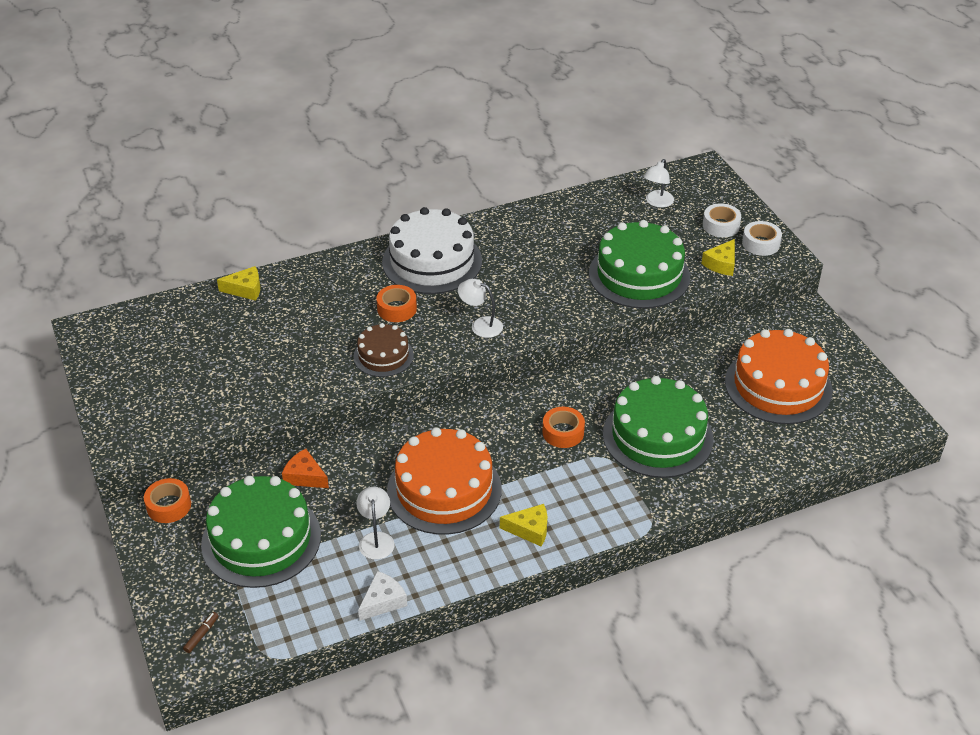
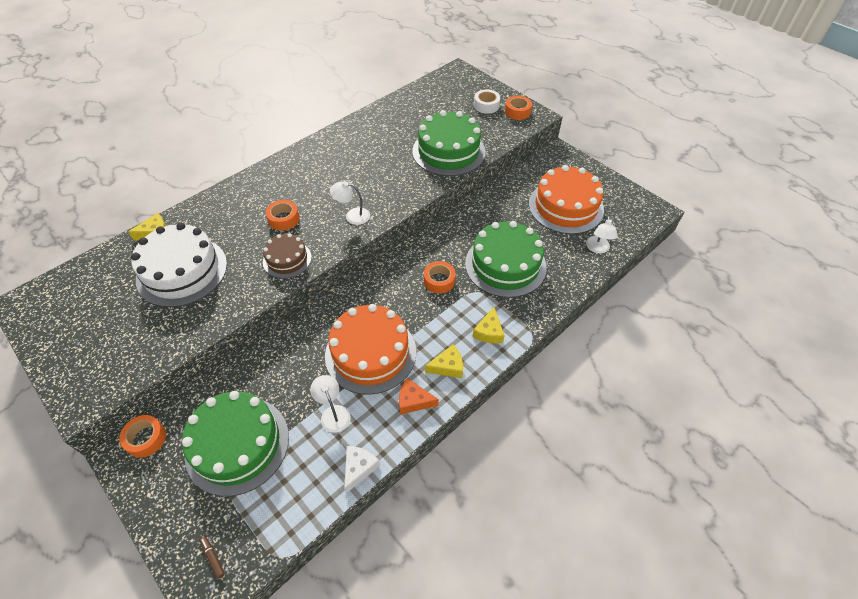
camera: 20 degrees left, 10 degrees up
(201, 635) = (213, 557): brown marker -> brown marker turned 45 degrees counterclockwise
(305, 476) = (256, 375): orange cheese -> orange cheese (413, 401)
(432, 261) = (297, 176): white cake -> white cake (182, 271)
(657, 202) = (437, 99): white lamp -> white lamp (597, 248)
(721, 264) = (499, 131): yellow cheese -> yellow cheese (489, 332)
(760, 244) = (517, 112): white tape -> orange tape

